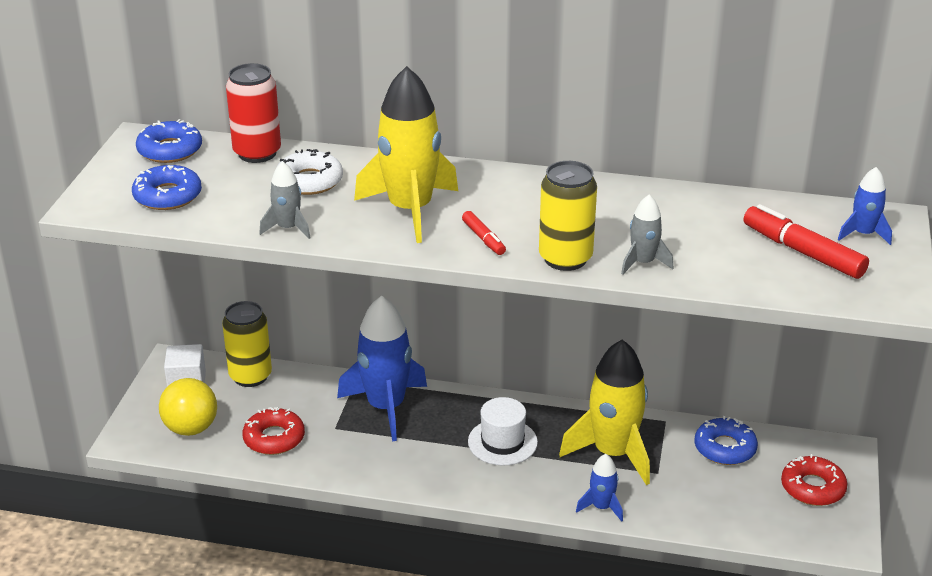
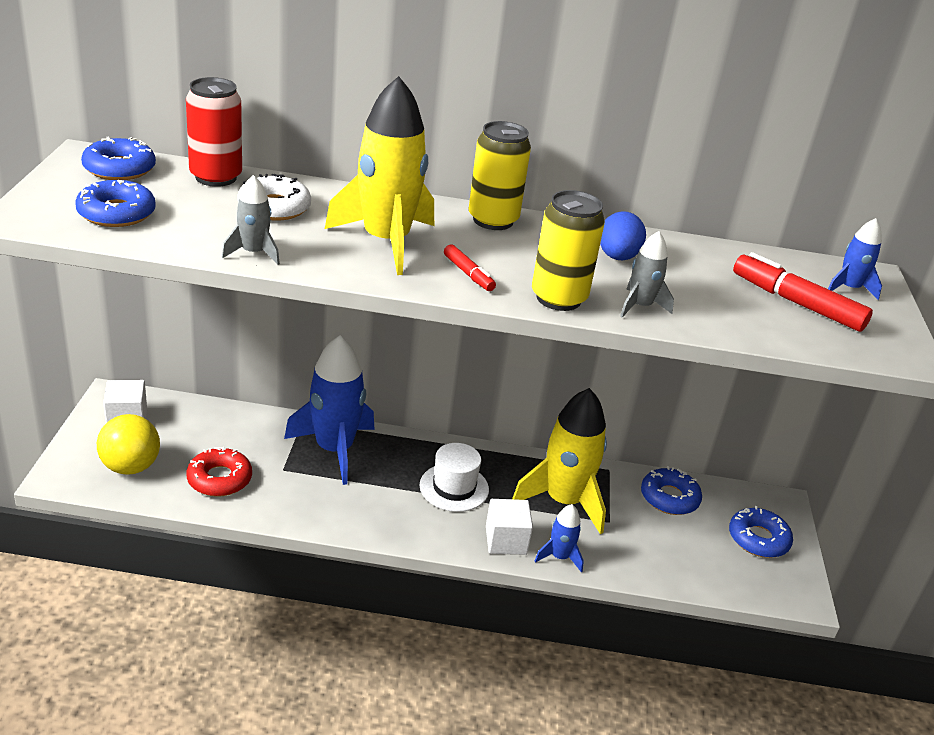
camera: 10 degrees left, 0 degrees up
(250, 376) = (194, 414): yellow can -> yellow can (493, 220)
(549, 492) = (506, 540): none -> white cube
(632, 213) = (617, 257): none -> blue egg
(812, 488) = (758, 539): red donut -> blue donut

